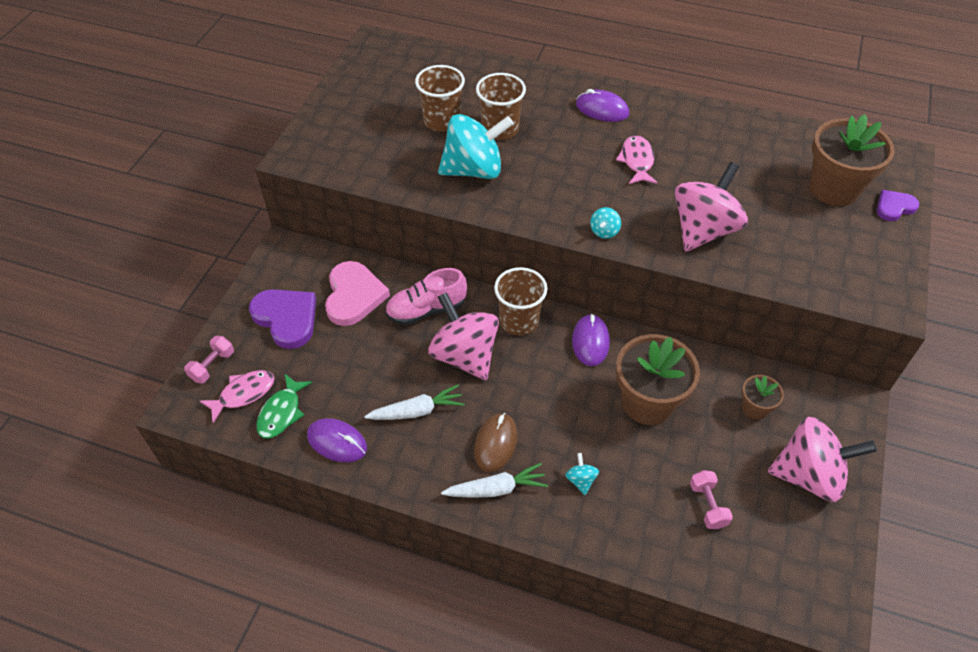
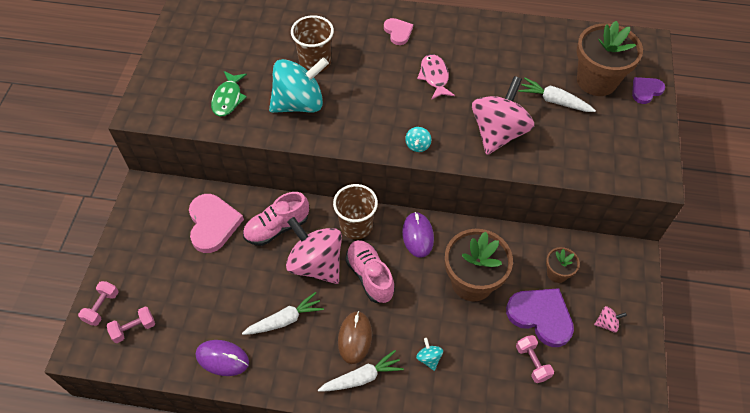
camera: 10 degrees left, 5 degrees up
(243, 394) = (134, 328): pink fish -> pink dumbbell
(281, 412) = (170, 340): green fish -> green fish (228, 98)
(286, 318) = (158, 253): purple heart -> purple heart (541, 316)
(442, 121) = (264, 61): brown cup -> none
(525, 378) = (370, 276): none -> pink shoe
(602, 109) = (398, 32): purple mouse -> pink heart
(777, 204) = (554, 101): none -> white carrot
(809, 475) = (607, 323): pink spinning top -> pink spinning top, size x0.40

